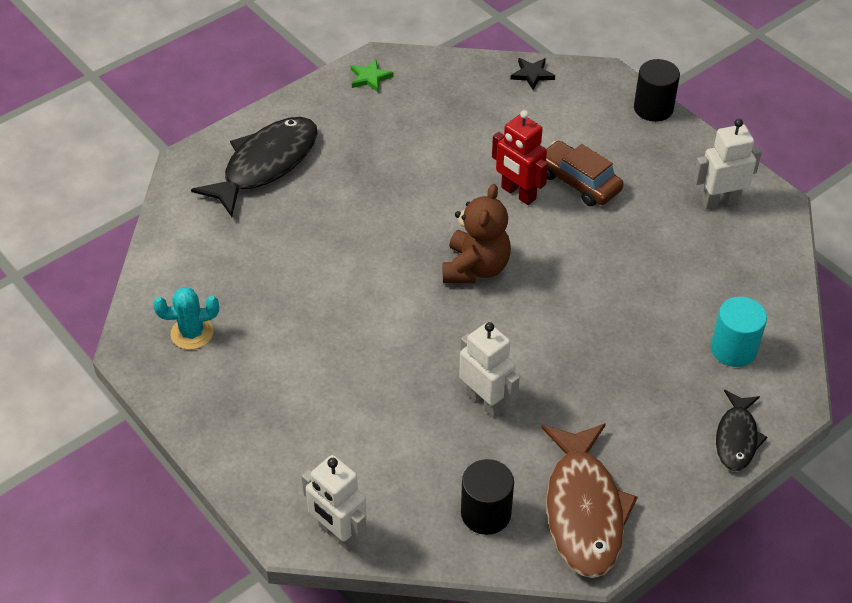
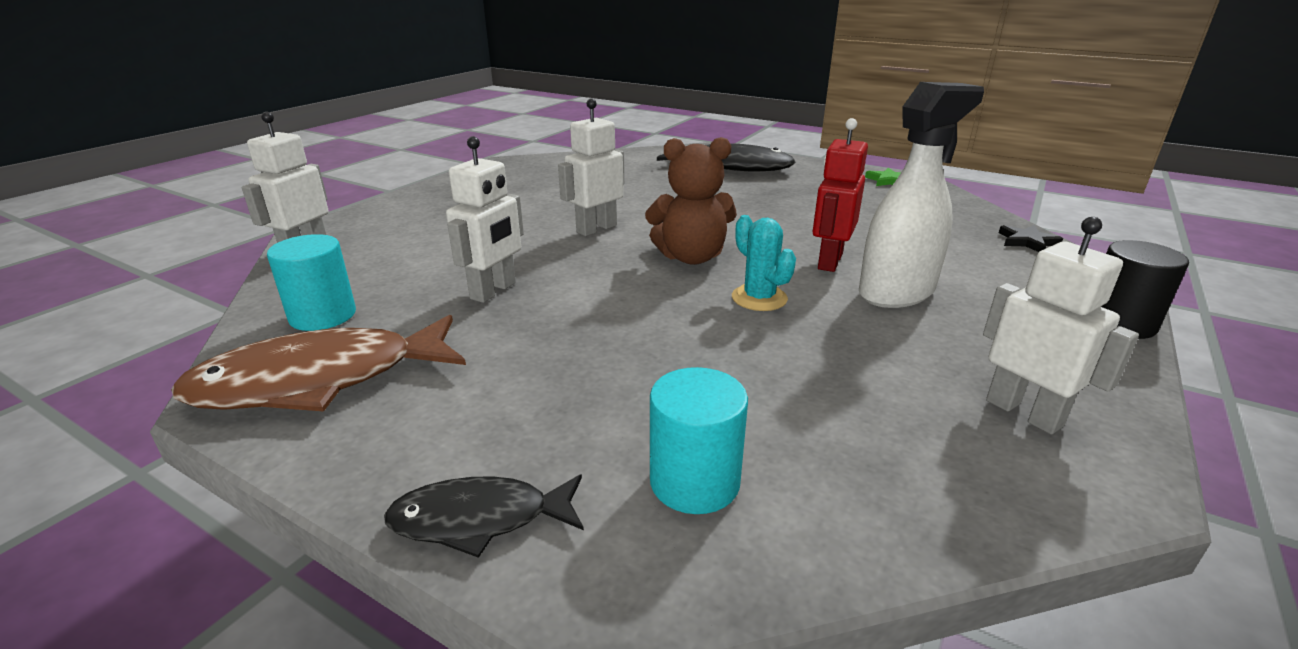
camera: 70 degrees right, 20 degrees down
(192, 333) = (529, 173): turquoise cactus -> turquoise cactus (759, 298)
(386, 312) = (596, 229): none -> white robot
(486, 513) = (323, 315): black cylinder -> turquoise cylinder
(578, 182) = (897, 292): brown car -> white spray bottle

